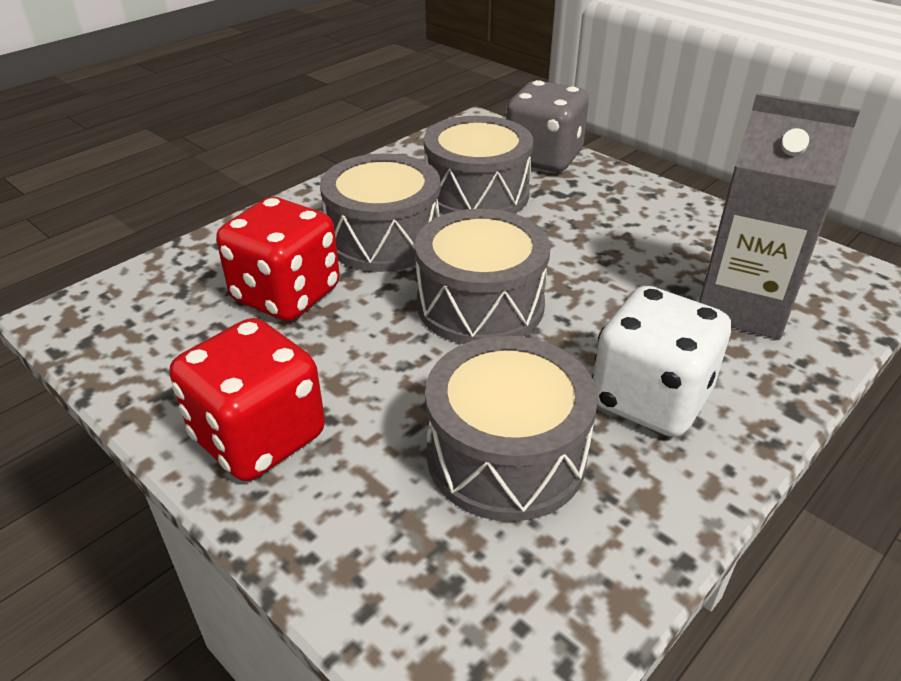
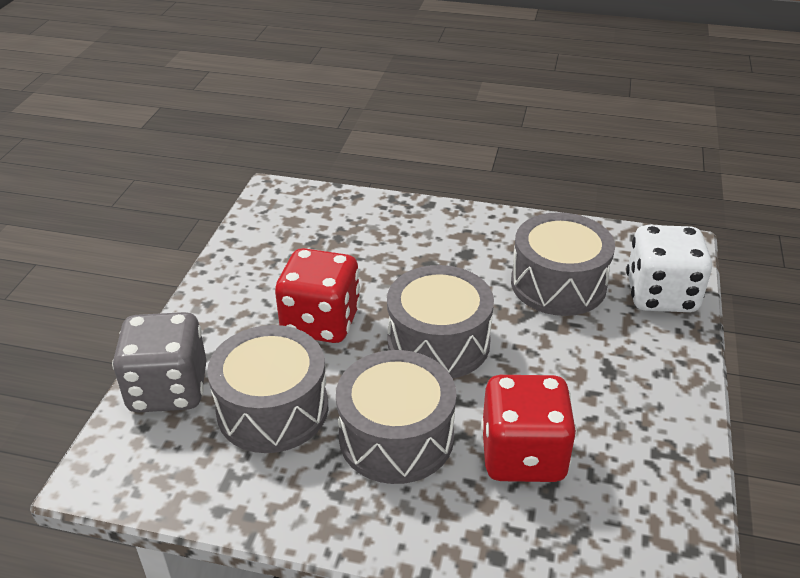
camera: 120 degrees left, 0 degrees up
(259, 437) = (652, 384): red dice -> red dice (321, 322)
(650, 399) = (465, 248): white dice -> white dice (661, 295)
(743, 306) = (343, 233): grey carton -> none

